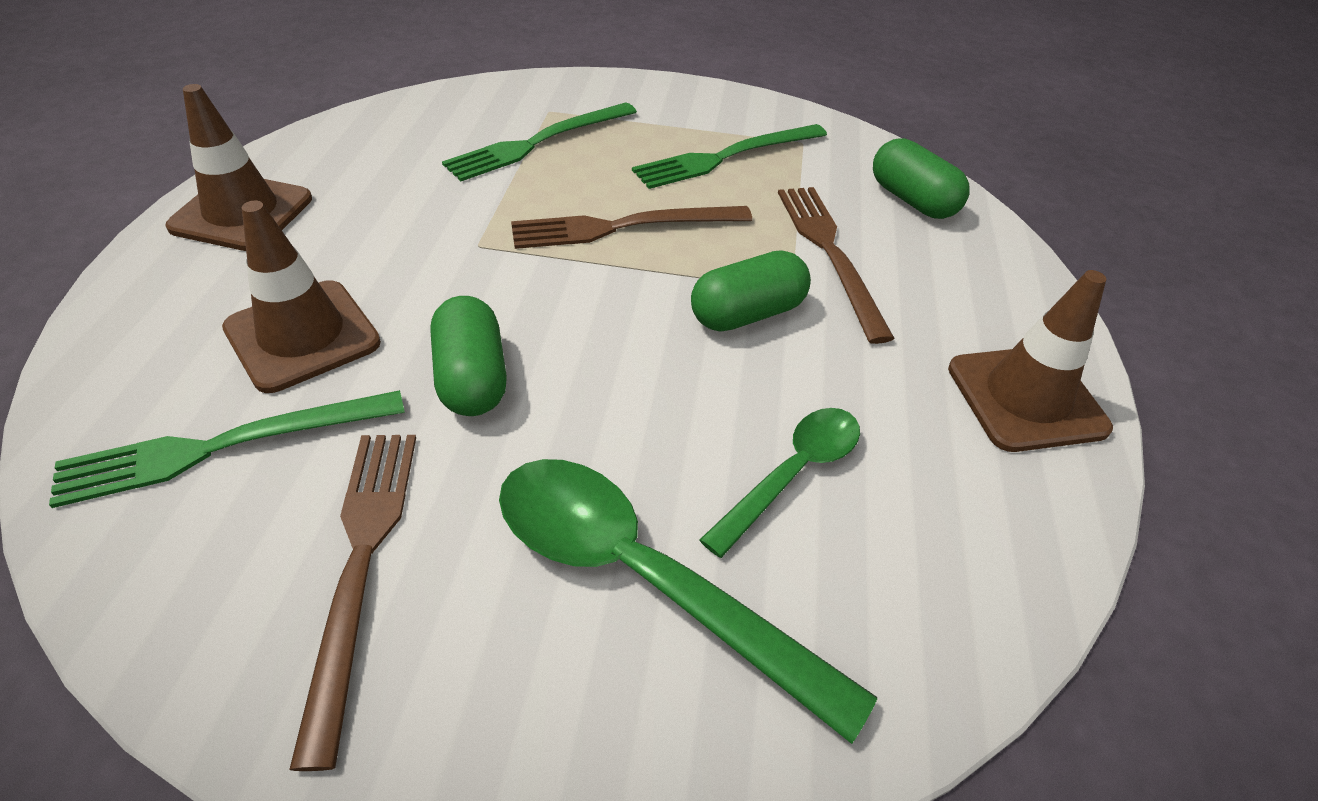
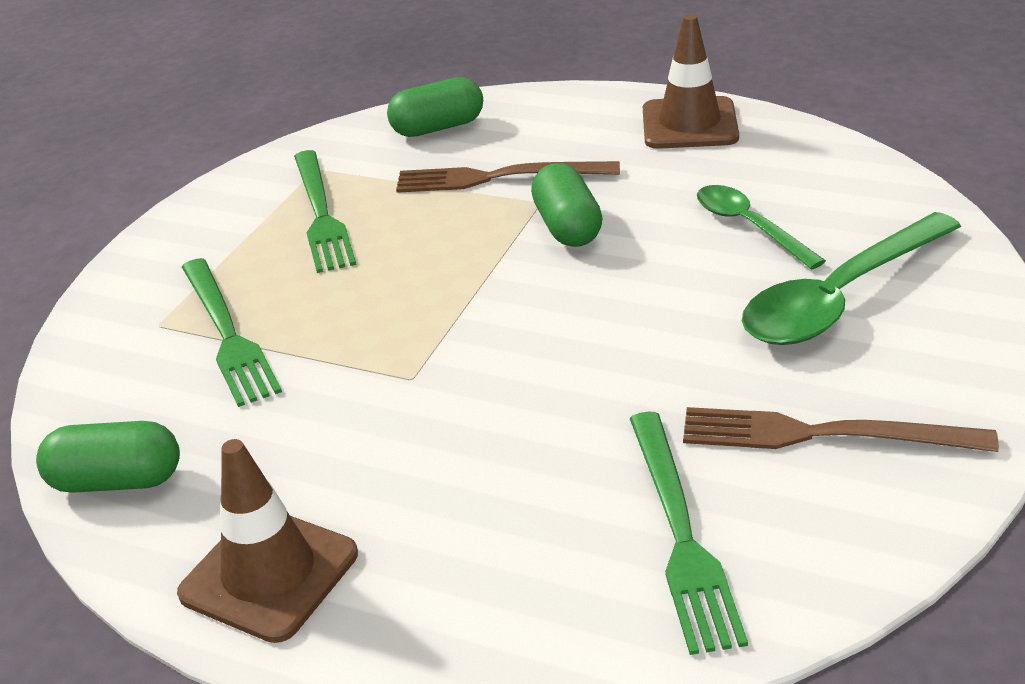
camera: 70 degrees left, 10 degrees down
(302, 336) = (528, 495): brown traffic cone -> none
(471, 378) = (616, 379): green capsule -> green capsule (117, 481)
(623, 227) = (417, 284): brown fork -> none

